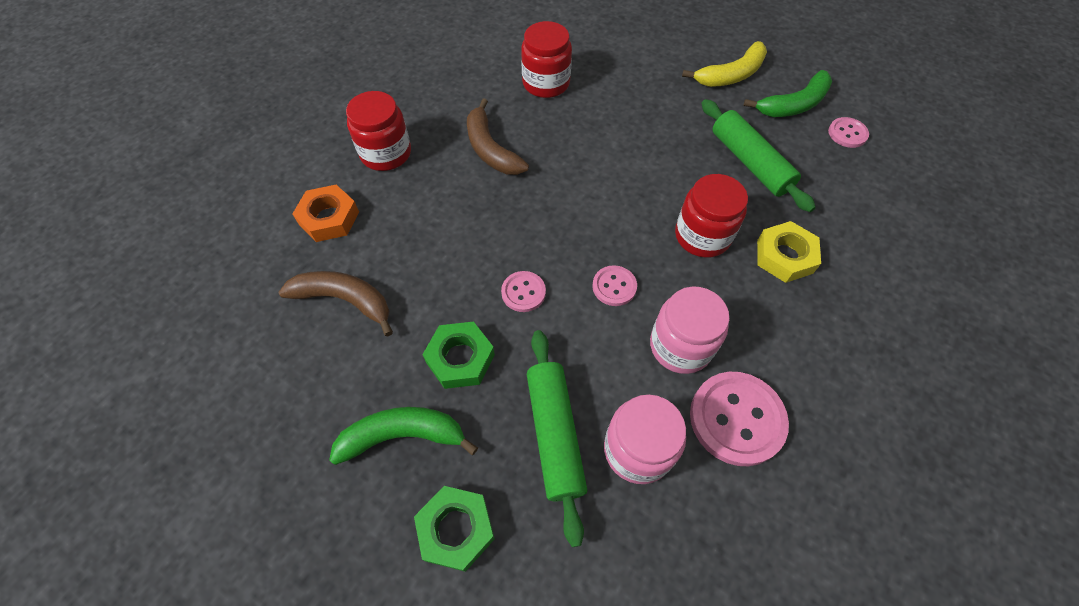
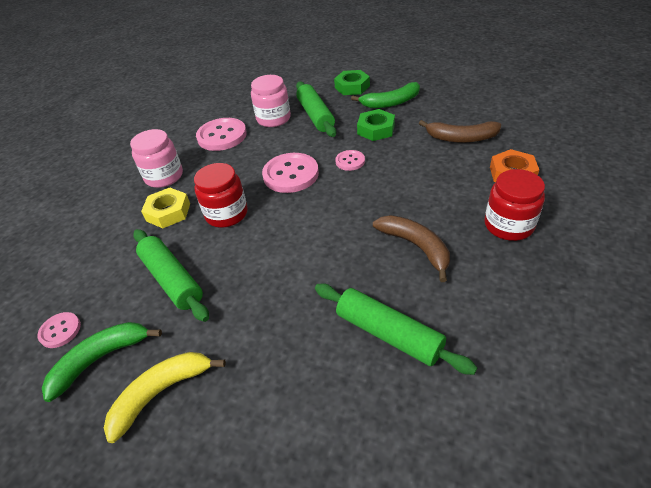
camera: 175 degrees right, 15 degrees down
(546, 83) = (388, 334): red jar -> green rolling pin
(614, 286) = (291, 174): pink button -> pink button, size x1.87
(680, 346) = (249, 156): pink jar -> pink jar (164, 176)

